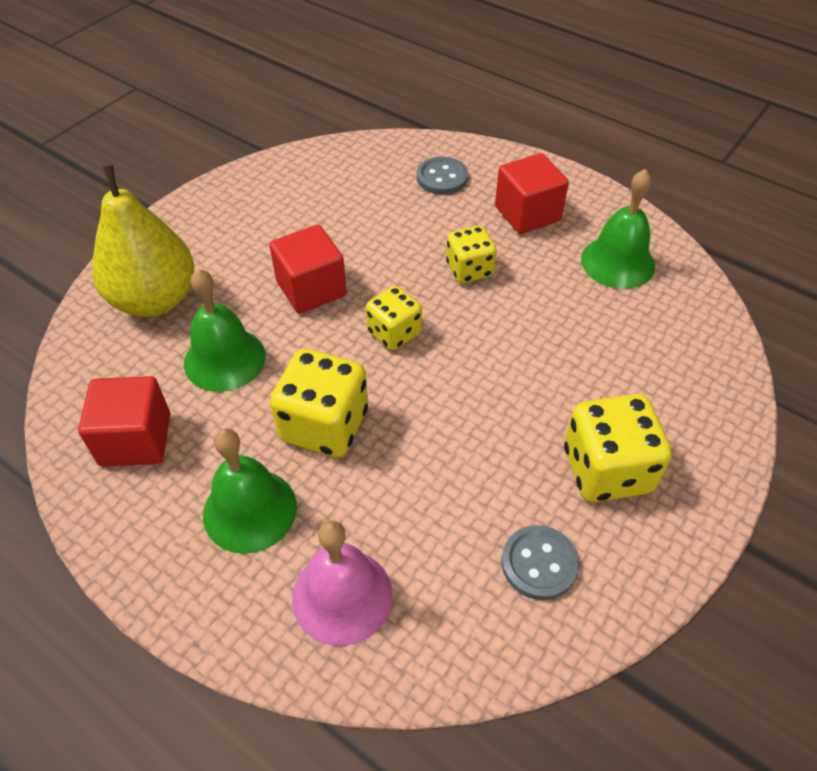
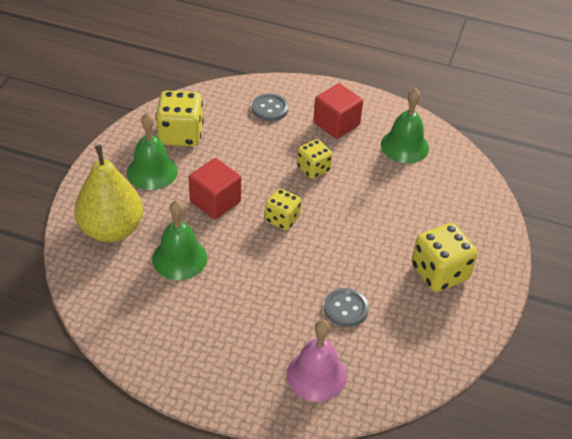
camera: 20 degrees left, 5 degrees down
(135, 439) = (147, 319): red cube -> none
(250, 510) = (240, 343): green bell -> green bell (152, 171)
(324, 425) = (263, 284): yellow dice -> yellow dice (180, 134)
(539, 563) = (419, 332): grey button -> grey button (346, 308)

